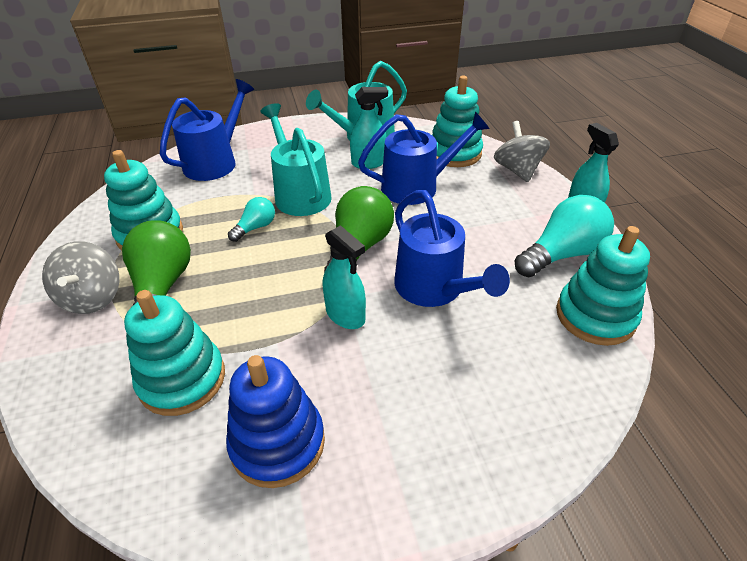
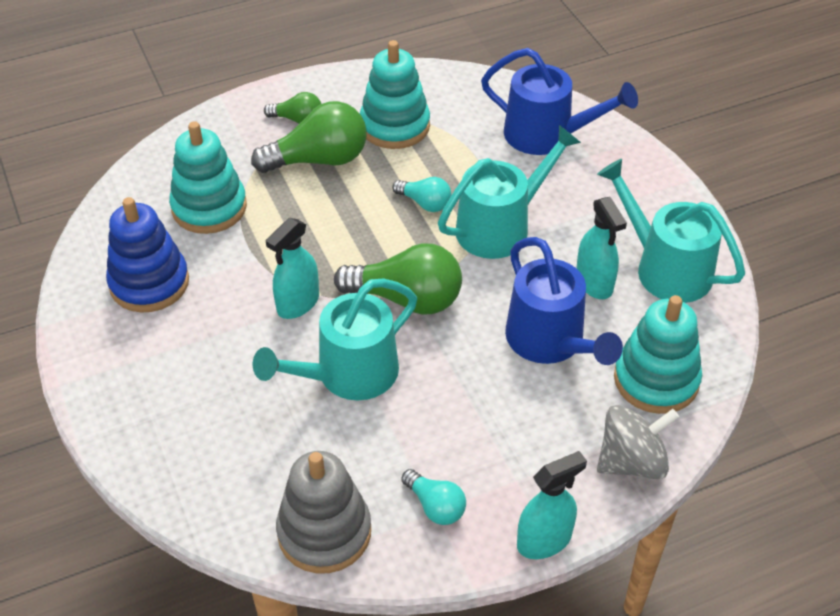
camera: 80 degrees right, 5 degrees up
(93, 297) = (298, 120): grey spinning top -> green light bulb
(434, 289) = (348, 375): blue watering can -> turquoise watering can
(561, 254) = (435, 506): turquoise light bulb -> turquoise light bulb, size x0.54
(595, 316) = (324, 532): turquoise stacking toy -> grey stacking toy

